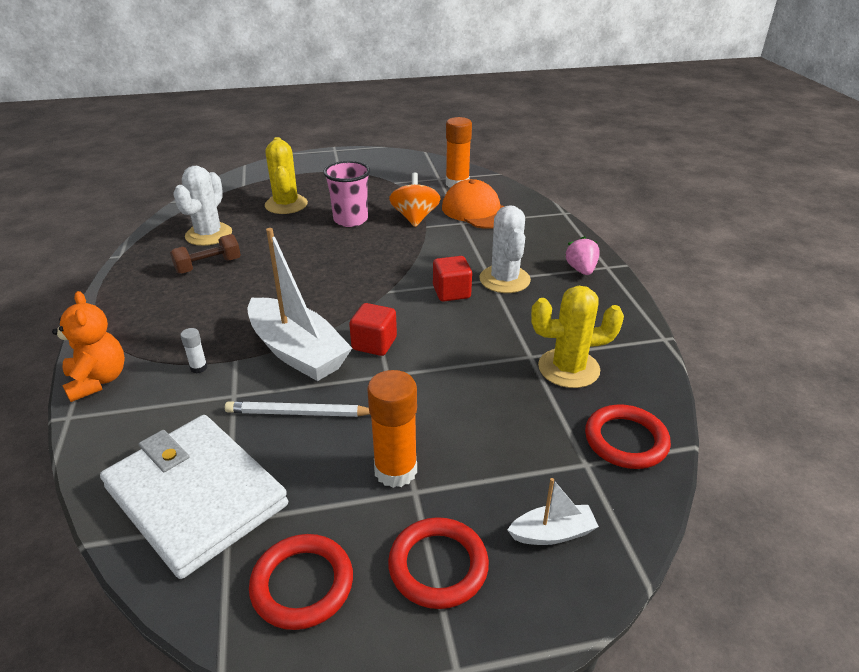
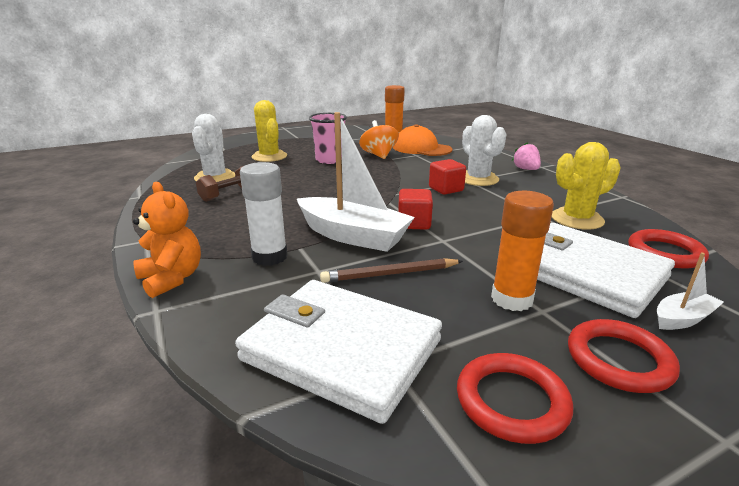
camera: 15 degrees left, 10 degrees down
(199, 368) = (269, 257): white glue stick -> white glue stick, size x2.18
(299, 413) = (390, 274): white pencil -> brown pencil
(504, 450) = (584, 272): none -> white wallet

